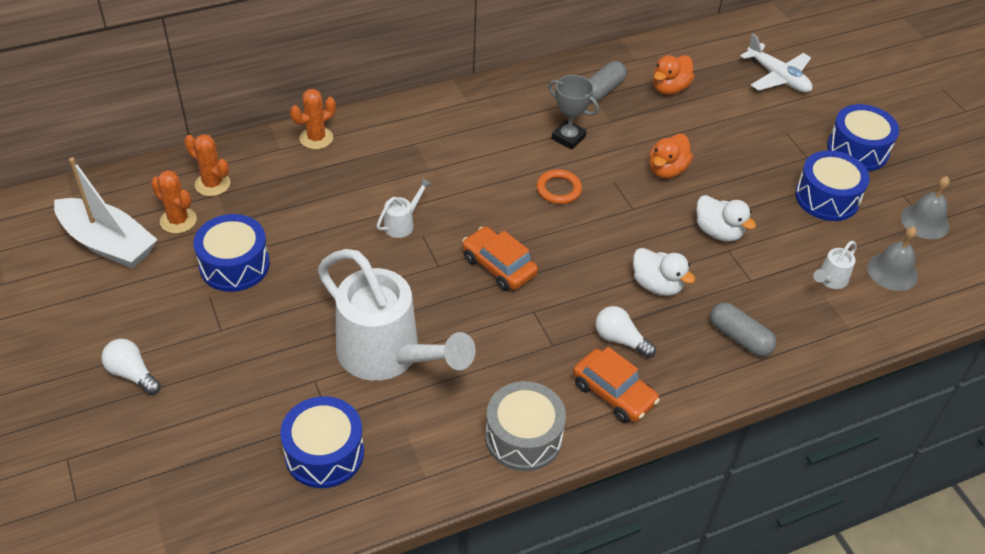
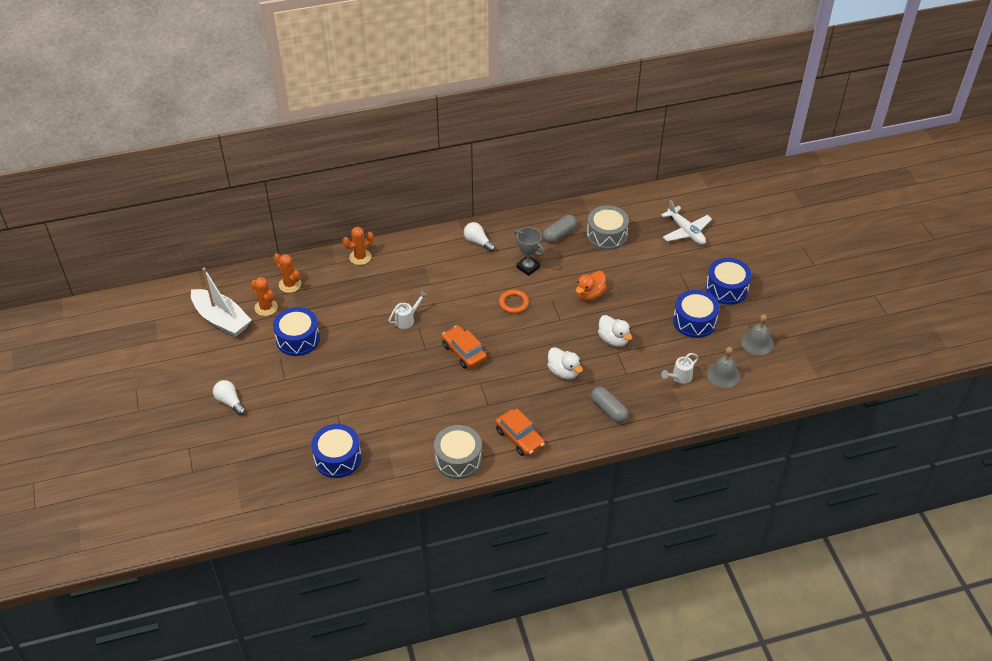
camera: 10 degrees right, 0 degrees up
(387, 356) = (384, 403): white watering can -> none
(620, 340) = (531, 405): white light bulb -> white light bulb (478, 242)
(669, 88) = (606, 235): orange duck -> grey drum

